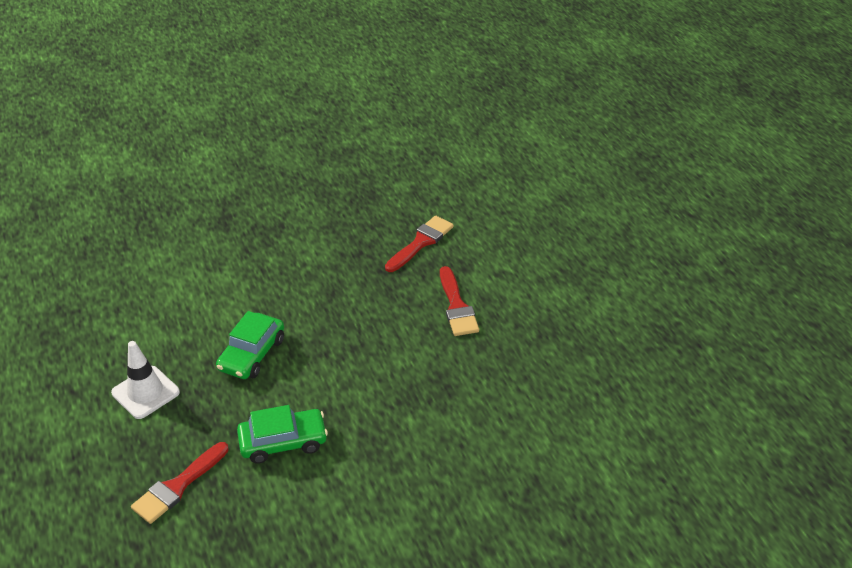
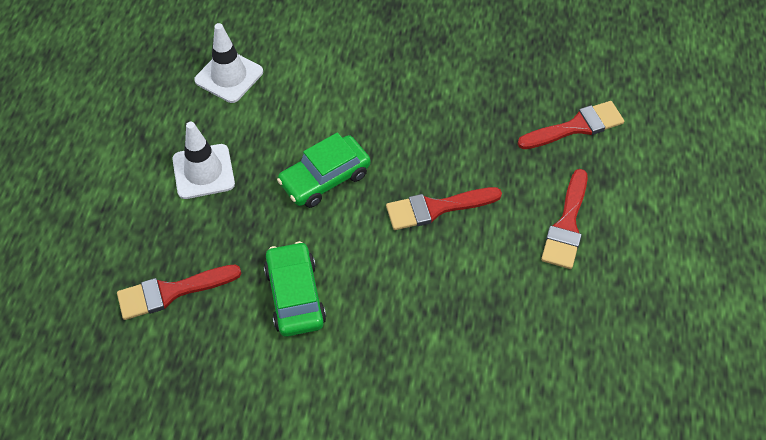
camera: 30 degrees right, 15 degrees up
(120, 318) = (229, 76): none -> white traffic cone
(283, 442) = (295, 295): green car -> green car turned 120 degrees counterclockwise
(354, 337) = (436, 208): none -> red brush

